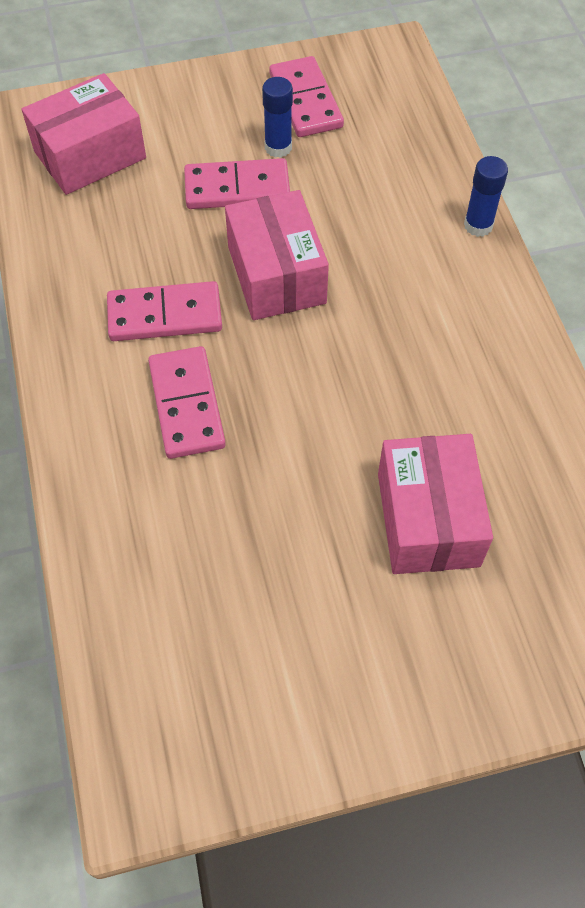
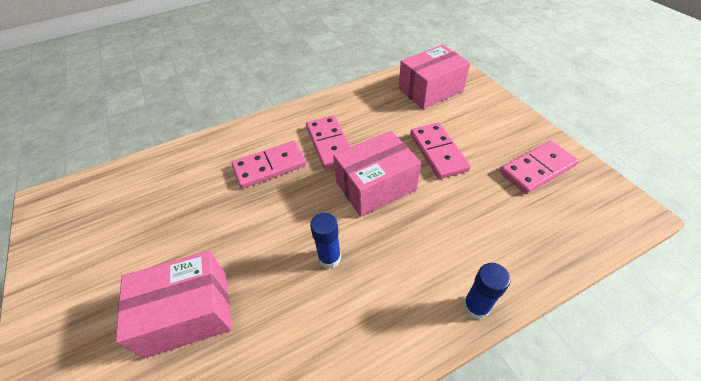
camera: 80 degrees right, 10 degrees down
(90, 155) = (430, 90): pink box -> pink box turned 75 degrees counterclockwise
(278, 147) = (484, 164): blue glue stick -> blue glue stick (329, 258)

